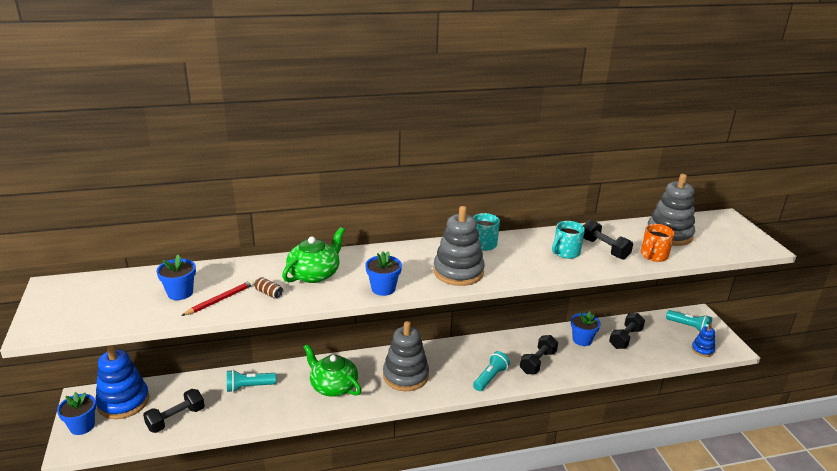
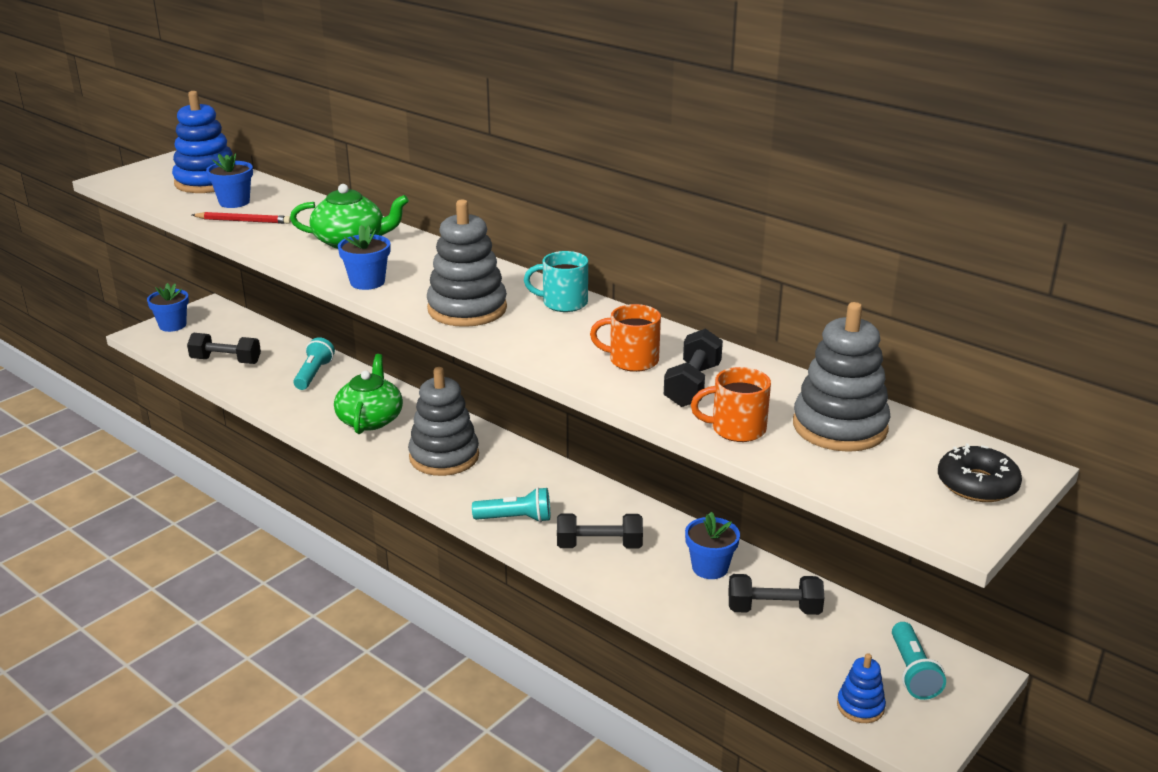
camera: 55 degrees right, 0 degrees up
(123, 402) = (223, 326): blue stacking toy -> blue stacking toy (207, 182)
(249, 387) = (314, 374): turquoise flashlight -> turquoise flashlight turned 60 degrees clockwise
(269, 293) = (283, 235): brown can -> none
(565, 252) = (632, 360): turquoise mug -> orange mug
(733, 229) = (977, 484): none -> black donut

